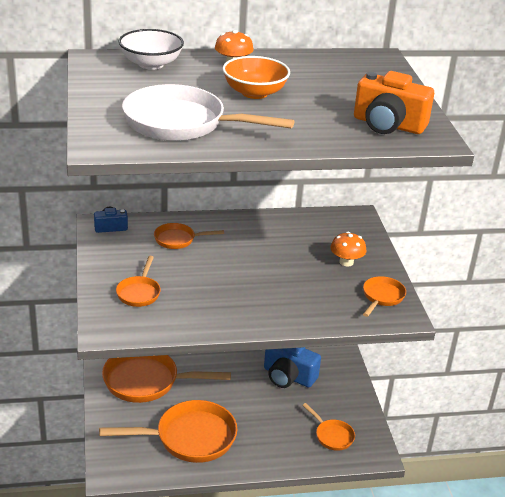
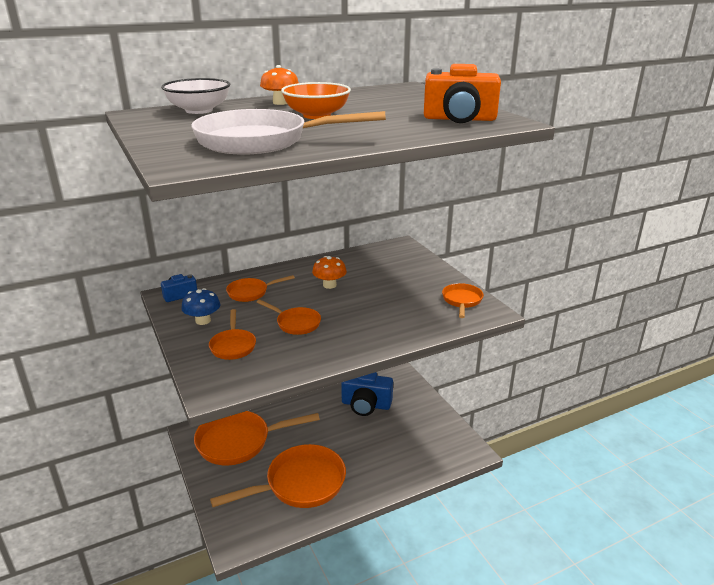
camera: 15 degrees left, 5 degrees down
(122, 260) = (203, 320): none -> blue mushroom
(332, 436) = (427, 446): orange pan -> orange pan (296, 323)
(346, 262) = (413, 280): orange mushroom -> orange mushroom (329, 285)

